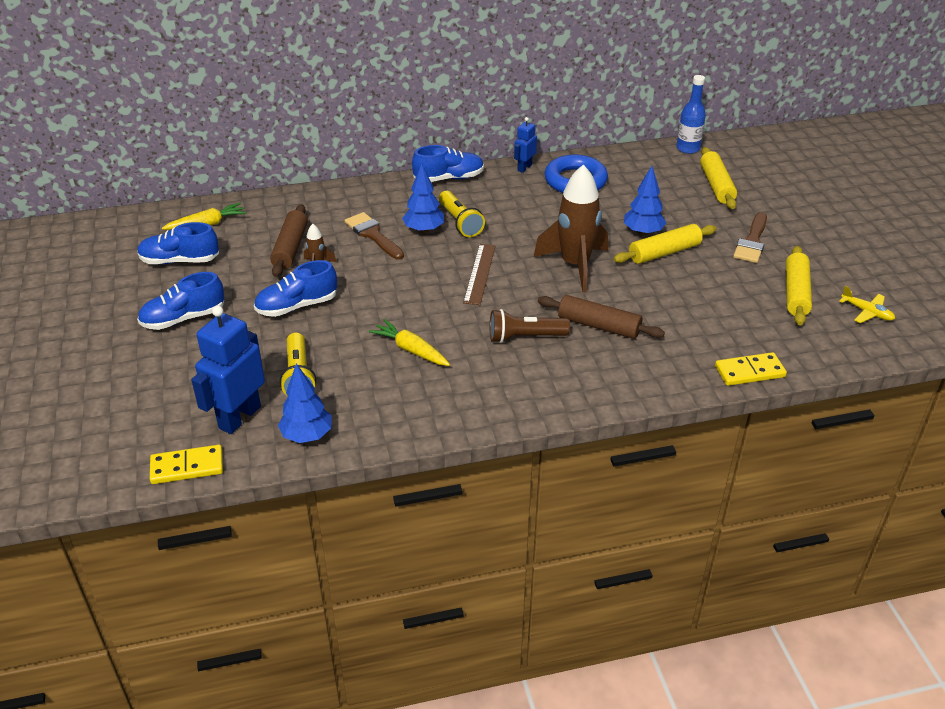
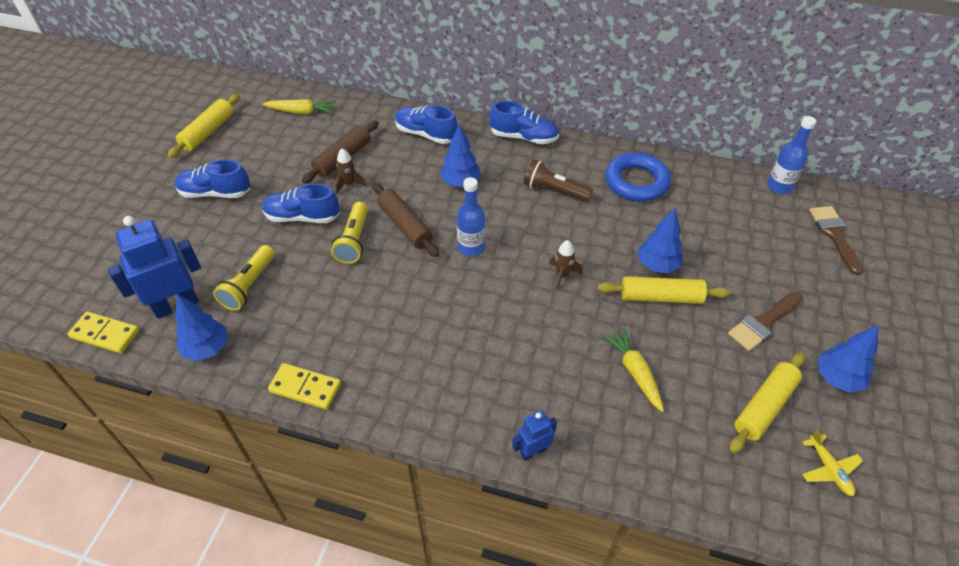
camera: 30 degrees right, 10 degrees up
(180, 260) = (256, 138): blue shoe -> blue shoe (426, 134)
(373, 235) = (415, 171): brown brush -> brown brush (834, 235)
(411, 350) = (352, 301): yellow carrot -> yellow carrot (634, 372)
(460, 222) = (497, 187): yellow flashlight -> yellow flashlight (354, 241)
(480, 273) = (471, 247): brown ruler -> blue bottle
(524, 167) = (599, 150): blue robot -> blue robot (533, 451)
(524, 337) = (455, 333): brown flashlight -> brown flashlight (554, 190)
(575, 265) = (562, 275): brown rocket -> brown rocket, size x0.44
(598, 325) = (532, 352): brown rolling pin -> brown rolling pin (405, 225)
(716, 185) = (776, 241): yellow rolling pin -> yellow rolling pin (208, 132)
(749, 372) = (638, 479): yellow domino -> yellow domino (305, 388)
(828, 257) = (837, 378): none -> blue tree

